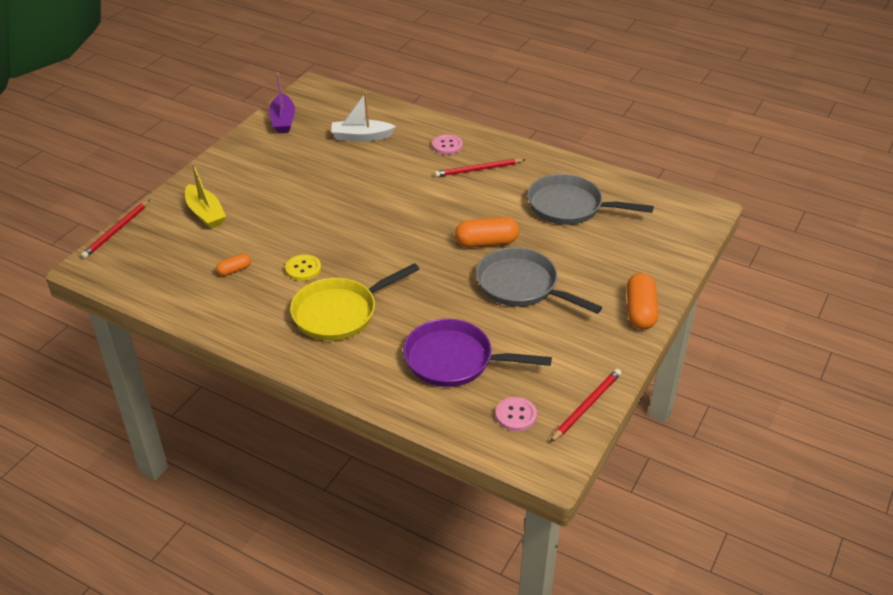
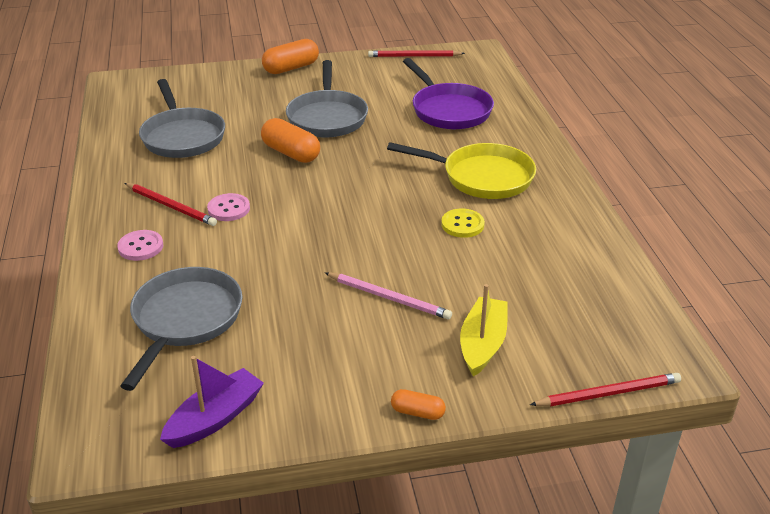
camera: 130 degrees left, 5 degrees down
(234, 270) = (525, 262): orange capsule -> orange capsule (417, 412)
(283, 203) = (389, 298): none -> pink pencil
(361, 137) = (185, 320): white boat -> grey pan
(516, 415) = (460, 73): pink button -> pink button (228, 209)

